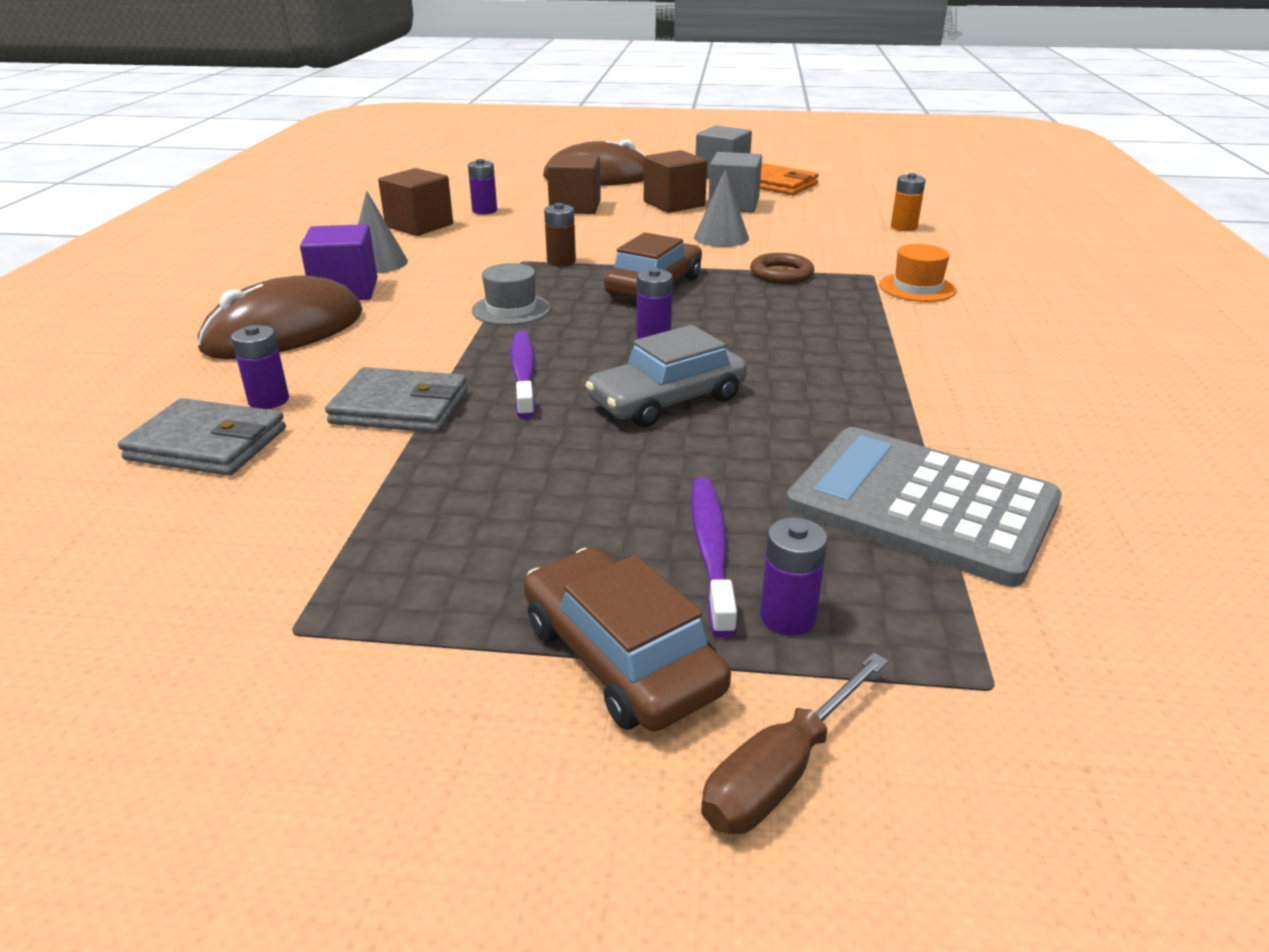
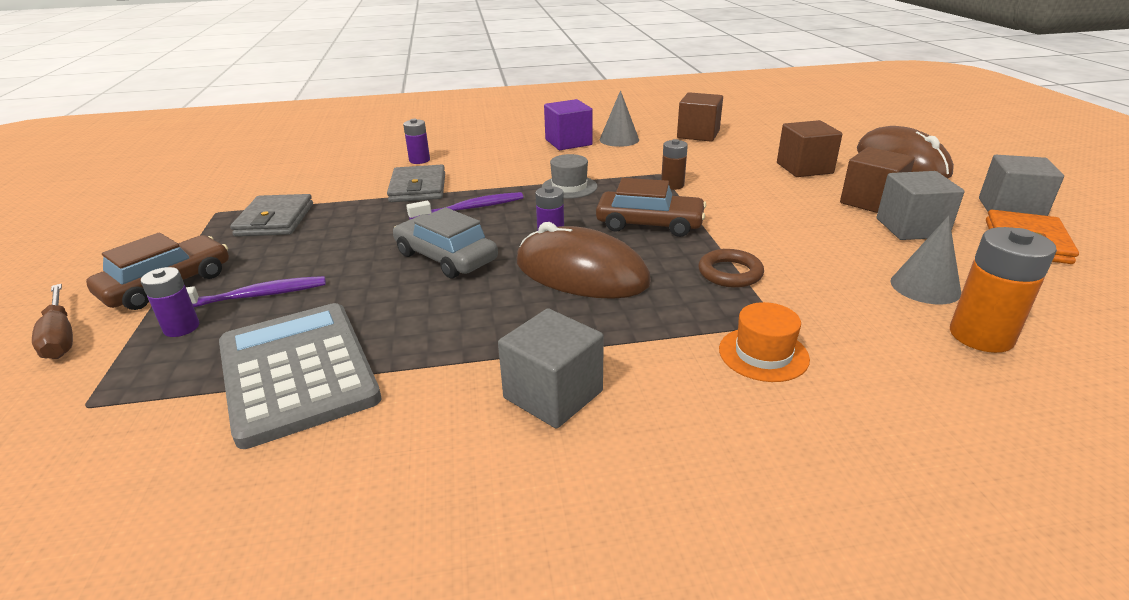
camera: 75 degrees right, 0 degrees up
(207, 444) = (372, 160): grey wallet -> grey wallet (275, 220)
(284, 331) = (503, 143): brown mouse -> brown mouse (581, 272)
(484, 211) = (753, 144): purple battery -> none
(721, 237) = (801, 234): grey cone -> grey cone (925, 287)
(780, 773) = (60, 337): brown screwdriver -> brown screwdriver turned 150 degrees counterclockwise
(903, 227) = (981, 336): orange battery -> orange battery, size x1.64
(921, 505) = (297, 372): grey calculator -> grey calculator turned 45 degrees counterclockwise
(970, 370) = (553, 395): none -> grey cube

